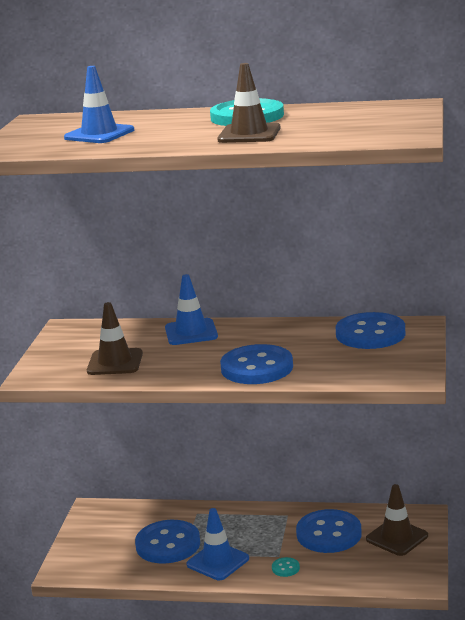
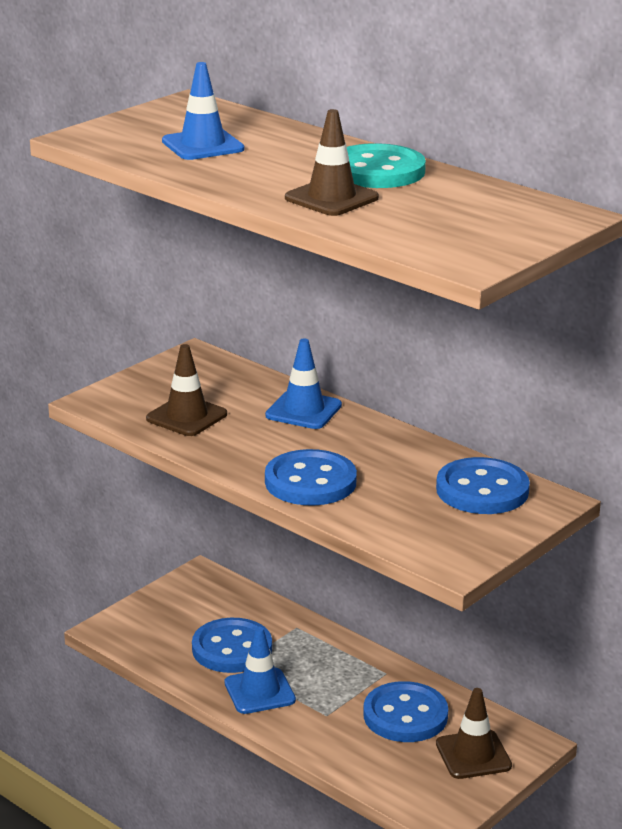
camera: 30 degrees right, 5 degrees up
(285, 568) = (318, 732): turquoise button -> none

